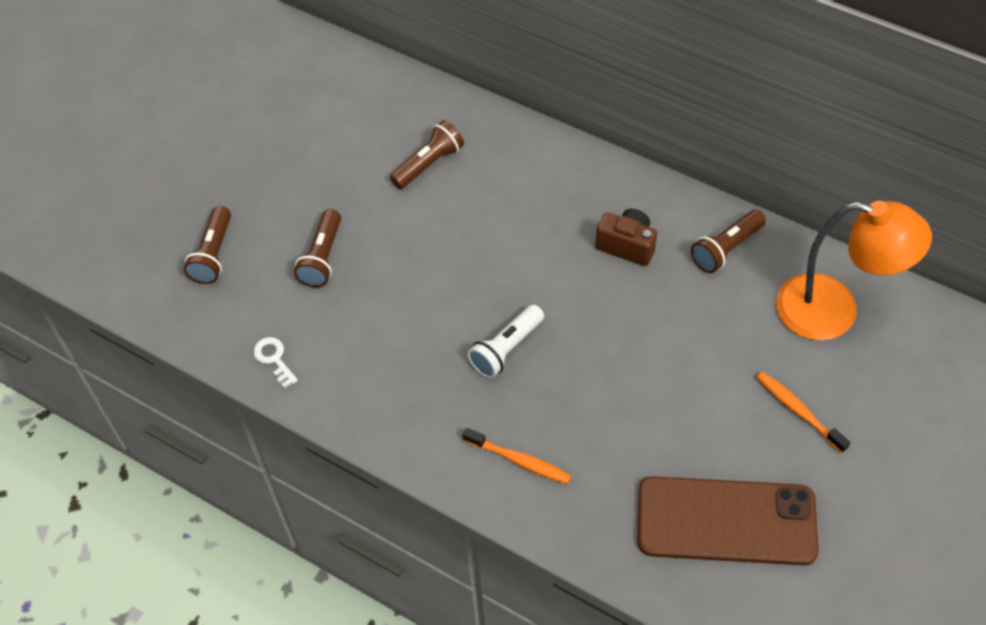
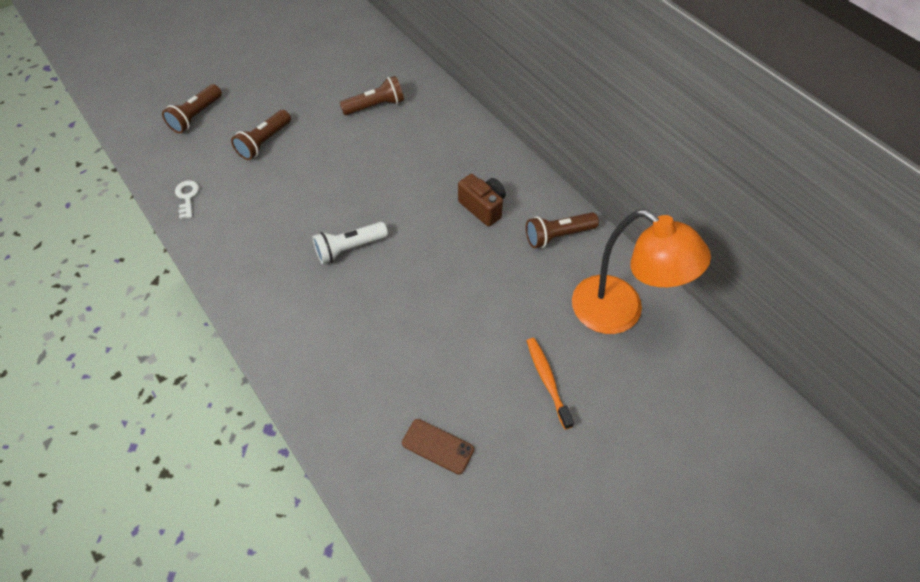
camera: 20 degrees right, 0 degrees up
(519, 460) = (307, 333): orange toothbrush -> none
(726, 521) = (437, 446): brown phone -> brown phone, size x0.44

